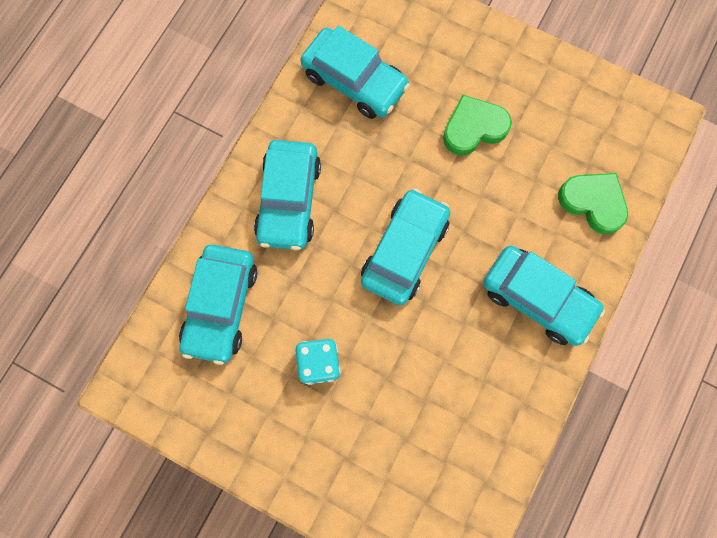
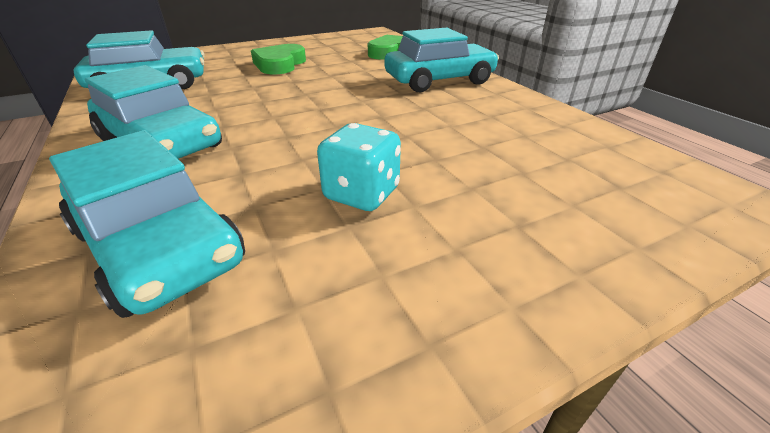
camera: 55 degrees left, 40 degrees down
(404, 251) = (320, 110): turquoise car -> none

